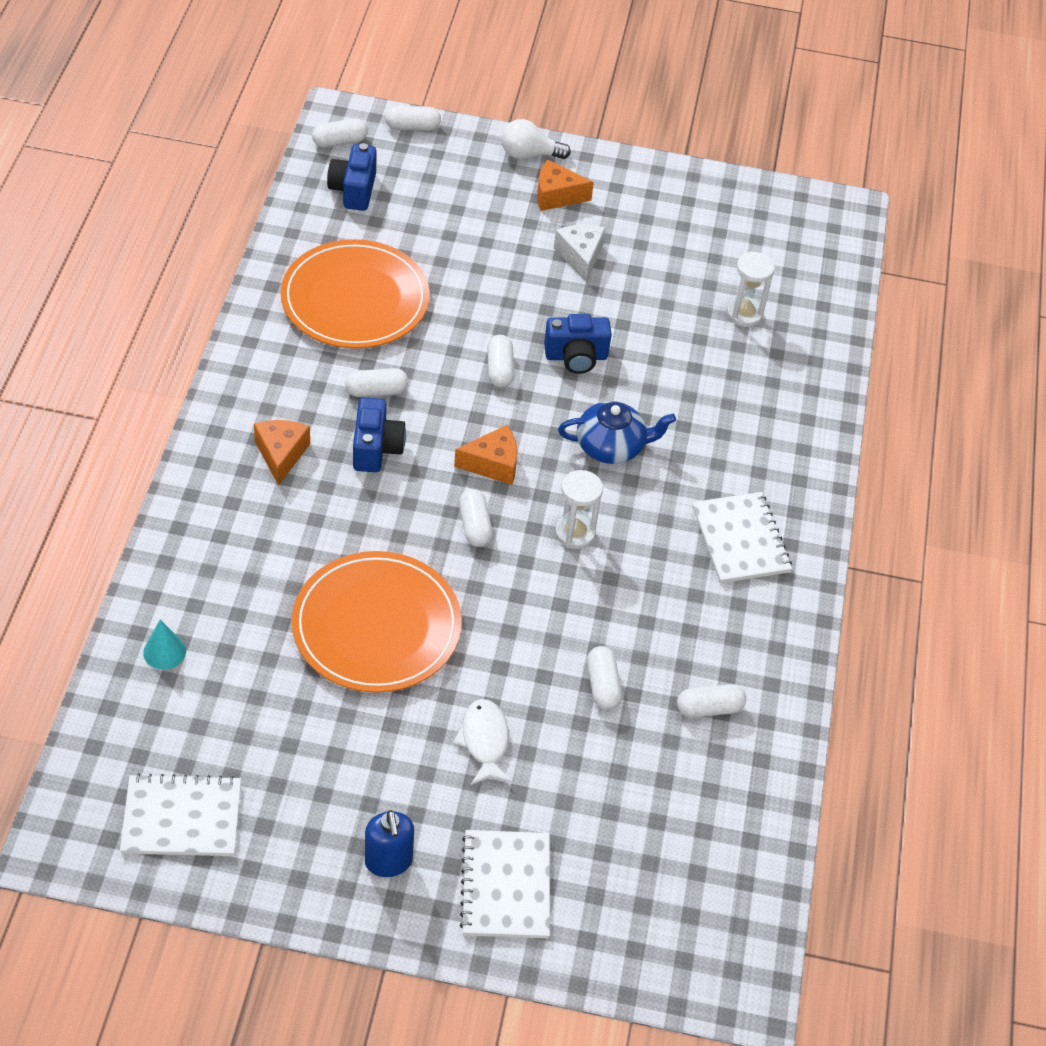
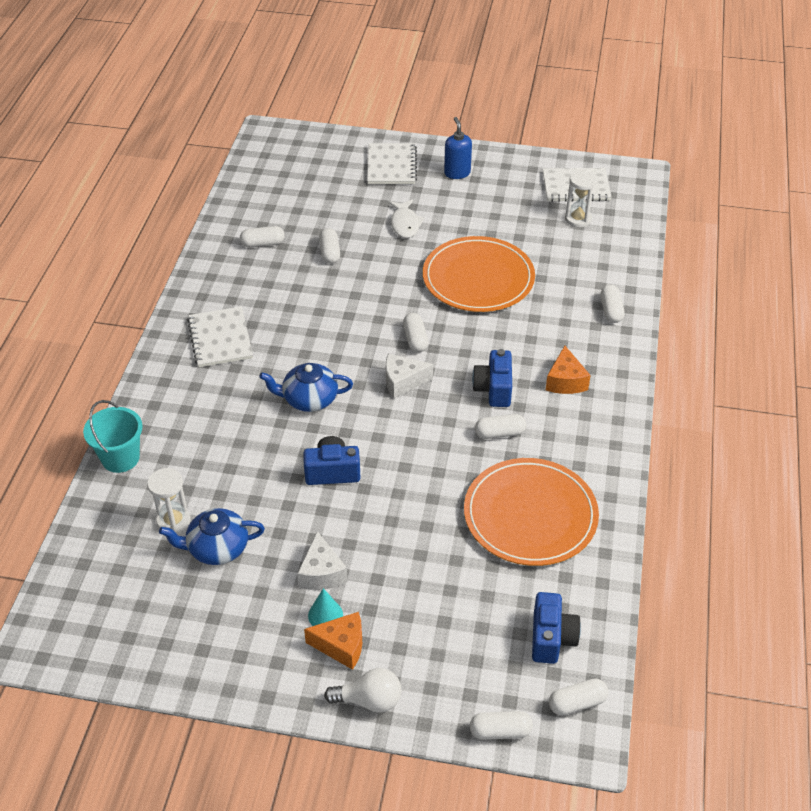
camera: 175 degrees left, 5 degrees down
(164, 651) = (611, 260): turquoise cone -> turquoise cone (325, 615)
(493, 464) = (403, 382): orange cheese -> white cheese
(500, 369) = (398, 457): white capsule -> white capsule (611, 310)
(575, 533) = (342, 337): white hourglass -> white hourglass (578, 219)
(692, 285) = (217, 548): none -> blue teapot
(823, 385) = (120, 458): none -> turquoise bucket

